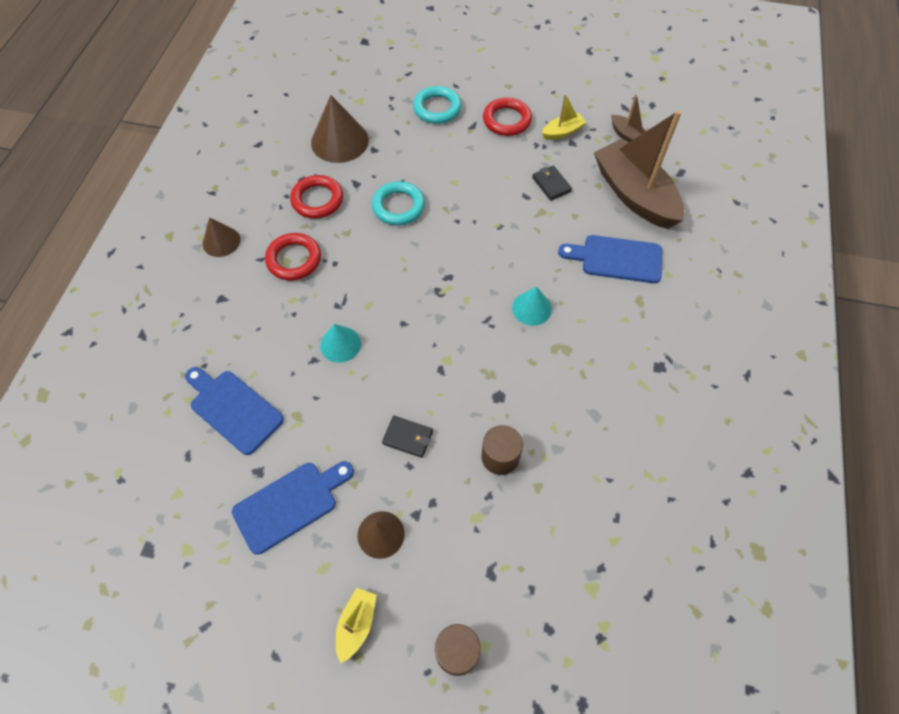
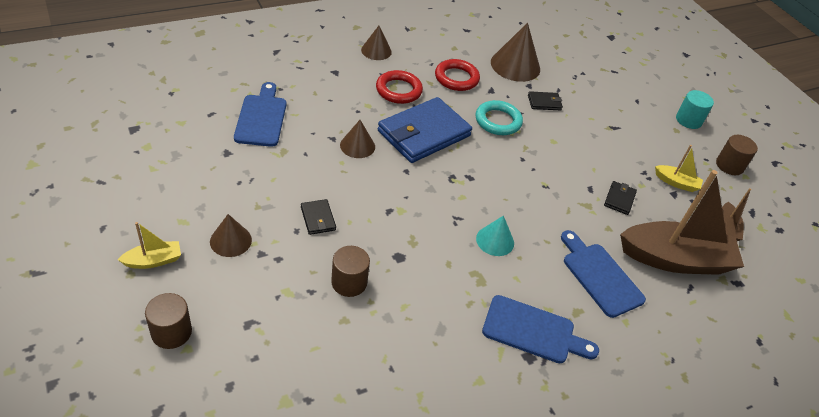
camera: 45 degrees right, 15 degrees down
(290, 504) = (216, 180): blue cutting board -> blue cutting board (533, 331)
(340, 344) = (357, 145): turquoise cone -> brown cone
(368, 277) = (424, 134): none -> blue wallet
(404, 154) = (544, 102): none -> black wallet
(437, 108) = (604, 101): turquoise ring -> none
(504, 68) = (688, 120): none -> turquoise cylinder
(507, 120) = (644, 144): red ring -> none
(570, 82) = (729, 165): none -> brown cylinder
(634, 195) = (675, 259): brown boat -> brown boat turned 75 degrees clockwise

